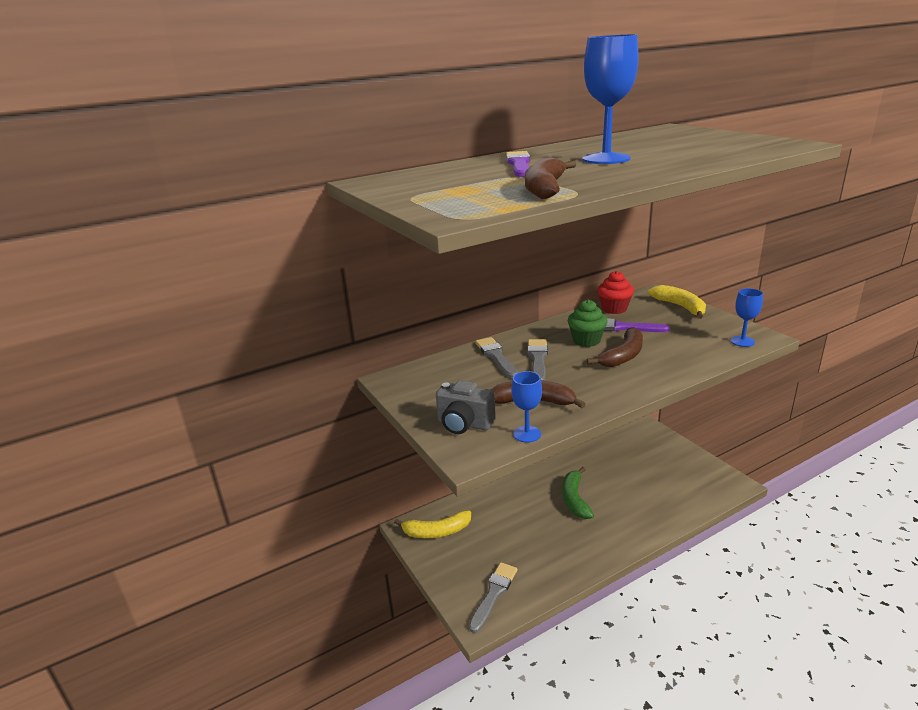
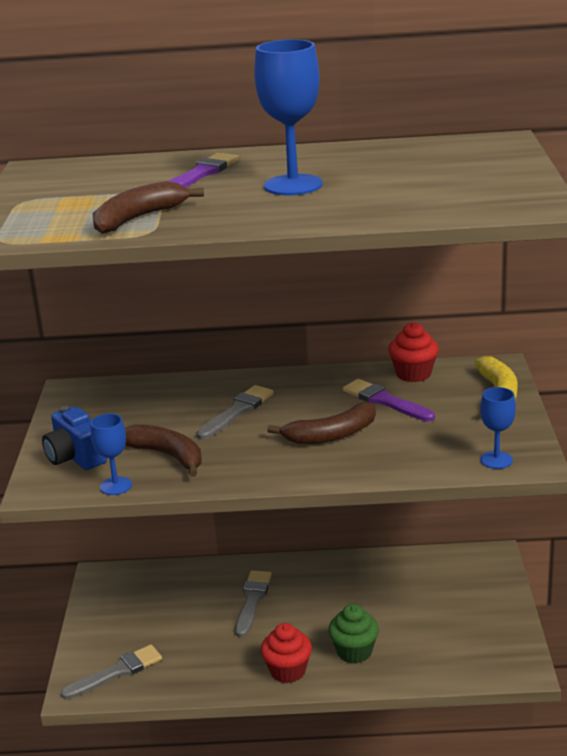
camera: 30 degrees right, 0 degrees up
(437, 531) = (124, 590): yellow banana -> none
(464, 424) = (75, 457): grey camera -> blue camera
(496, 357) = (200, 396): grey brush -> grey brush (252, 601)
(575, 499) = (304, 612): green banana -> none
(586, 340) = (320, 405): green cupcake -> green cupcake (354, 651)
(608, 542) = (288, 671): none -> red cupcake

